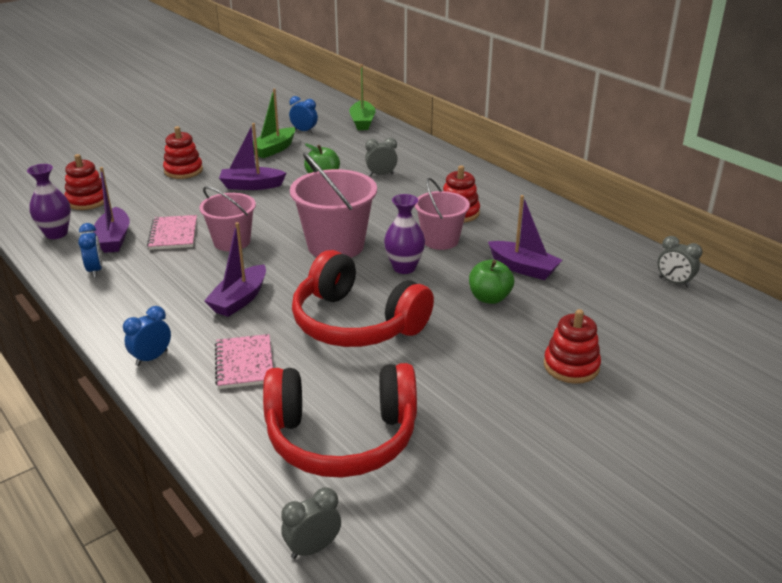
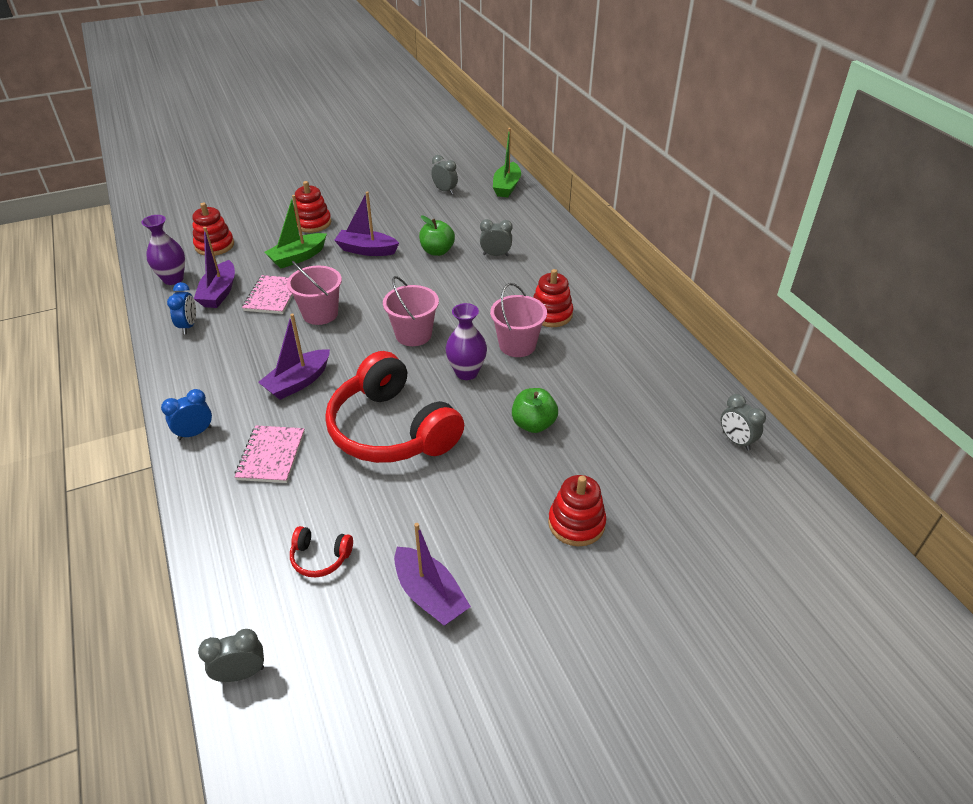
camera: 15 degrees right, 10 degrees up
(274, 149) = (406, 209): green boat -> green boat (298, 257)
(304, 131) = (445, 191): blue clock -> grey clock
(336, 246) = (413, 334): pink bucket -> pink bucket, size x0.65
(341, 437) = (320, 557): red headphones -> red headphones, size x0.40
(523, 268) = (584, 394): purple boat -> purple boat (430, 595)

